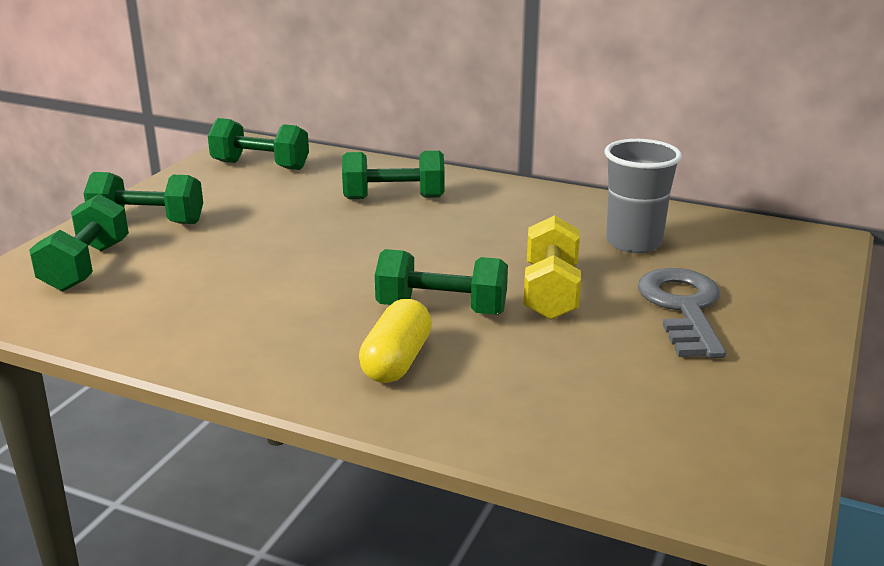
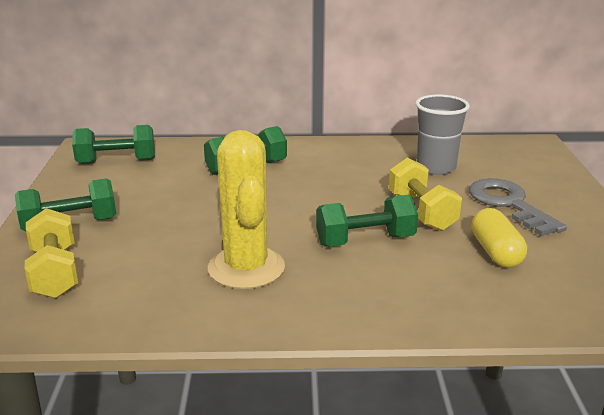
camera: 25 degrees left, 0 degrees up
(86, 267) = (55, 273): green dumbbell -> yellow dumbbell
(274, 307) = (246, 268): none -> yellow cactus
(397, 361) = (375, 285): yellow capsule -> yellow capsule (496, 252)

